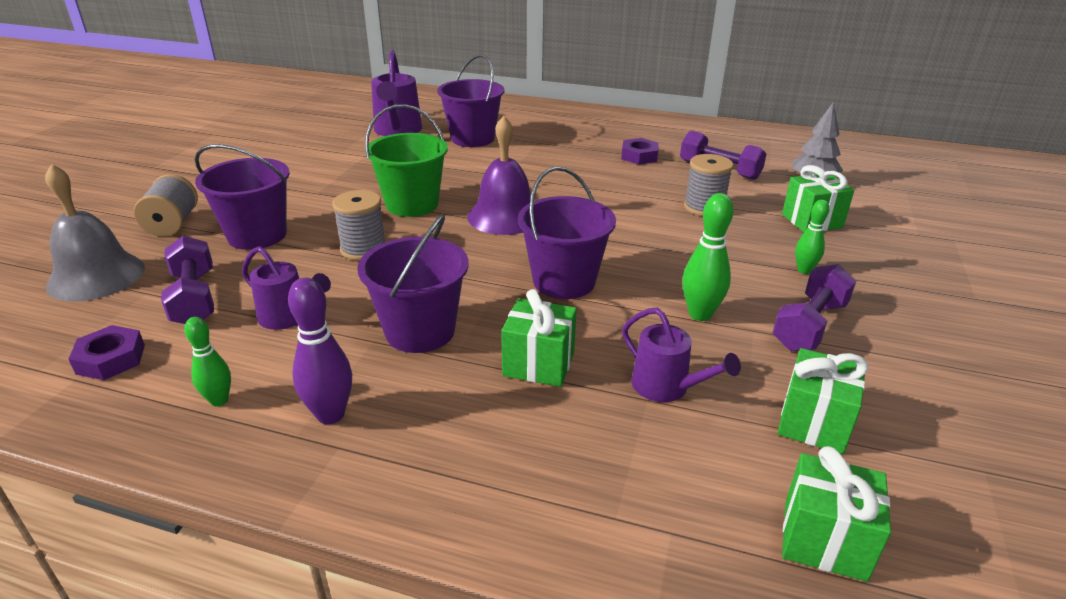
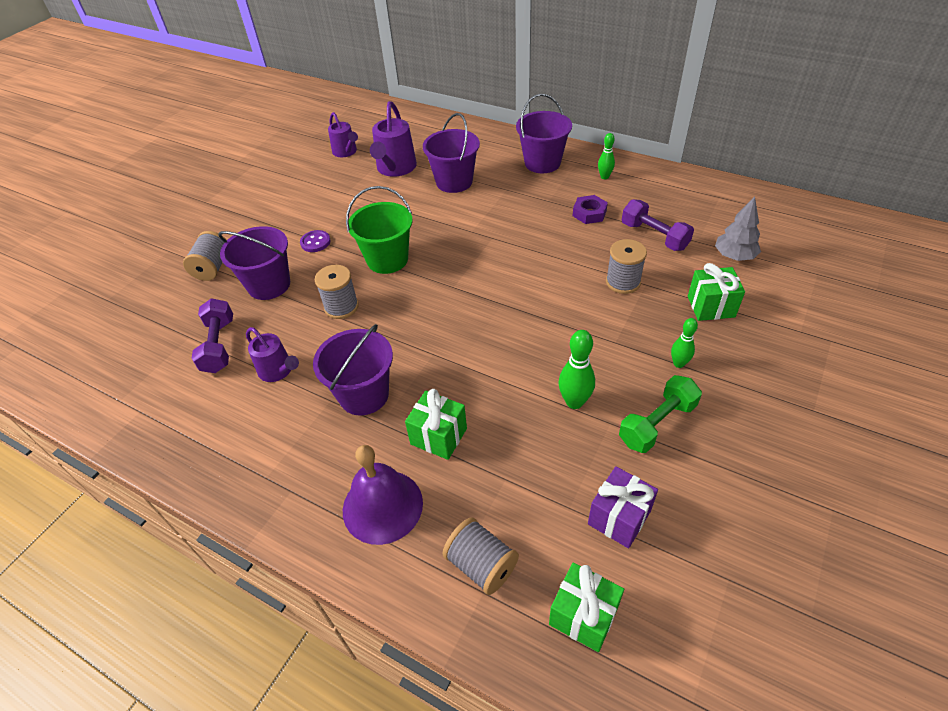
camera: 15 degrees right, 15 degrees up
(96, 276) = (158, 317): grey bell -> none
(111, 359) = (162, 396): purple nut -> none
(219, 400) = (223, 441): green bowling pin -> green bowling pin (604, 177)
(312, 194) = (315, 242): none -> purple button
(330, 414) = (290, 463): purple bowling pin -> none
(505, 216) = (455, 279): purple bell -> purple bell (382, 506)
(564, 281) = (481, 356): purple bucket -> purple bucket (542, 163)
(655, 499) = (481, 565): none -> grey spool
(666, 387) = (523, 470): purple watering can -> purple watering can (346, 152)
(809, 325) = (657, 424): purple dumbbell -> green dumbbell
(813, 423) = (619, 517): green gift -> purple gift

